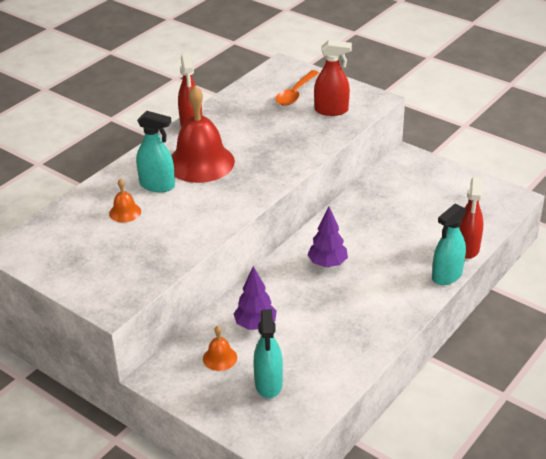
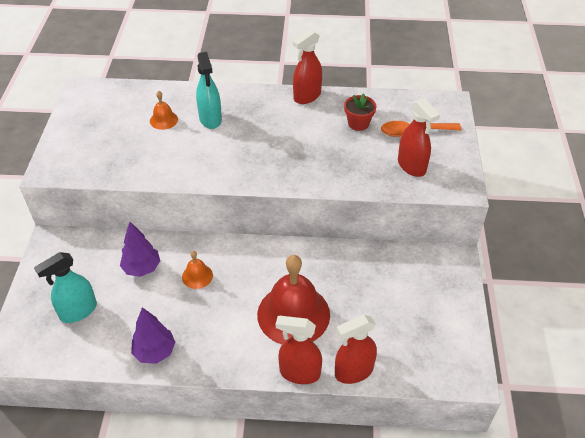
camera: 55 degrees right, 10 degrees up
(200, 162) = (260, 126): red bell -> red bell (293, 314)
(220, 358) = (91, 266): orange bell -> orange bell (197, 276)
(256, 114) = (358, 123): none -> red flower pot
(327, 264) = (251, 277): purple tree -> purple tree (155, 352)
(447, 275) = (299, 373): turquoise spray bottle -> red spray bottle

